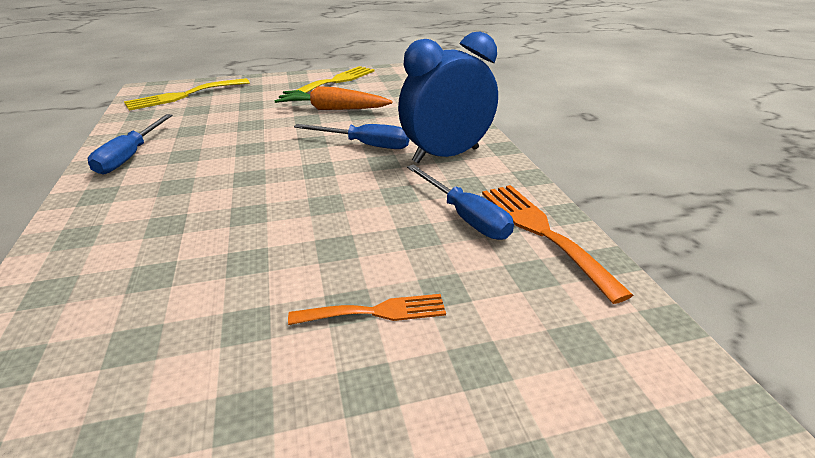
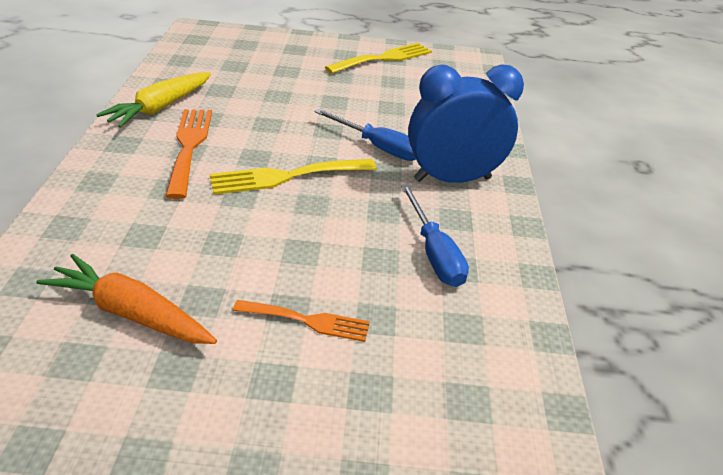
camera: 15 degrees right, 5 degrees up
(130, 156) = (160, 108): blue screwdriver -> yellow carrot
(183, 95) = (227, 45): yellow fork -> yellow fork (286, 176)
(332, 109) = (365, 94): orange carrot -> orange carrot (131, 313)
(542, 231) = (499, 289): orange fork -> orange fork (189, 146)

